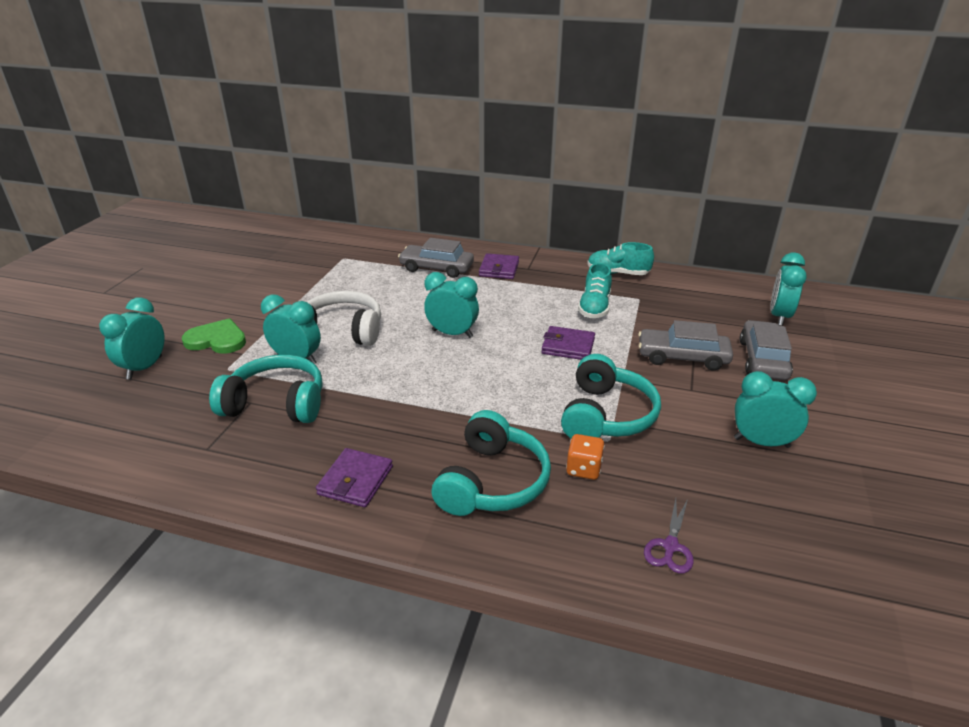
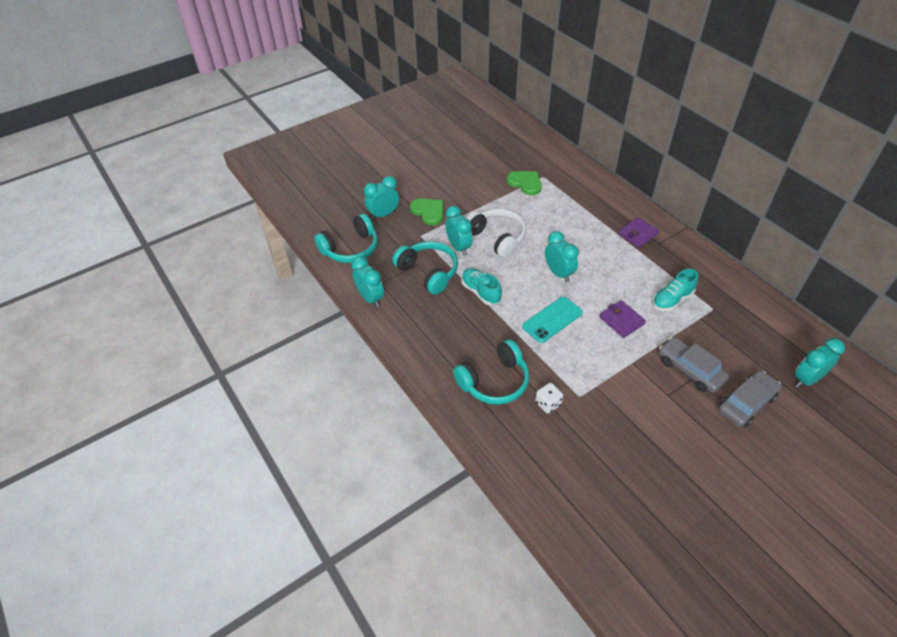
camera: 40 degrees right, 15 degrees up
(327, 270) = (525, 183): none -> green heart
(355, 480) = (431, 341): purple wallet -> none
(436, 268) = (596, 213): grey car -> none
(493, 380) = (552, 319): none -> turquoise phone
(583, 469) = (548, 403): orange dice -> white dice
(606, 415) = (594, 380): turquoise headphones -> turquoise headphones (351, 248)
(617, 273) = (722, 279): turquoise shoe -> turquoise shoe (480, 292)
(670, 547) = (548, 471): purple scissors -> none
(761, 442) = (670, 453): turquoise clock -> turquoise clock (370, 298)

